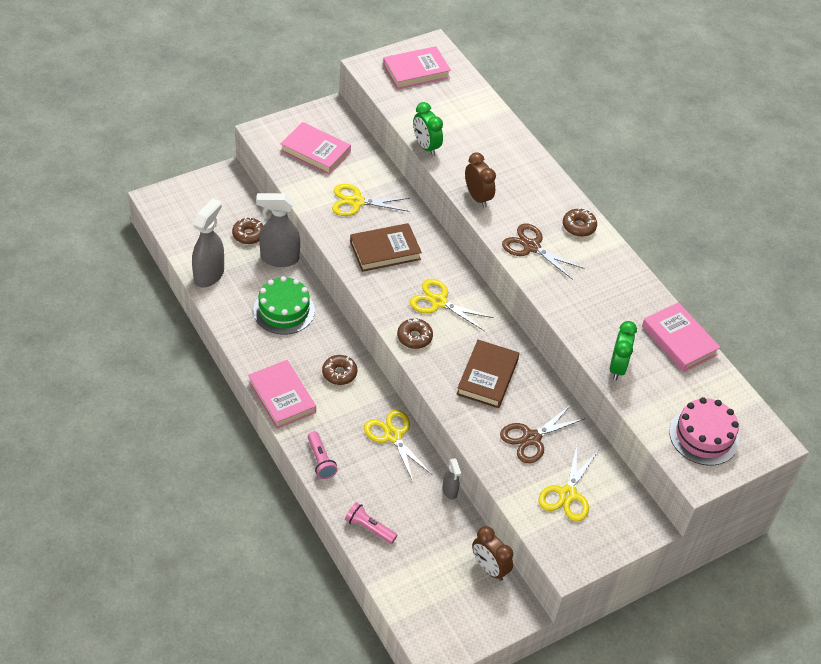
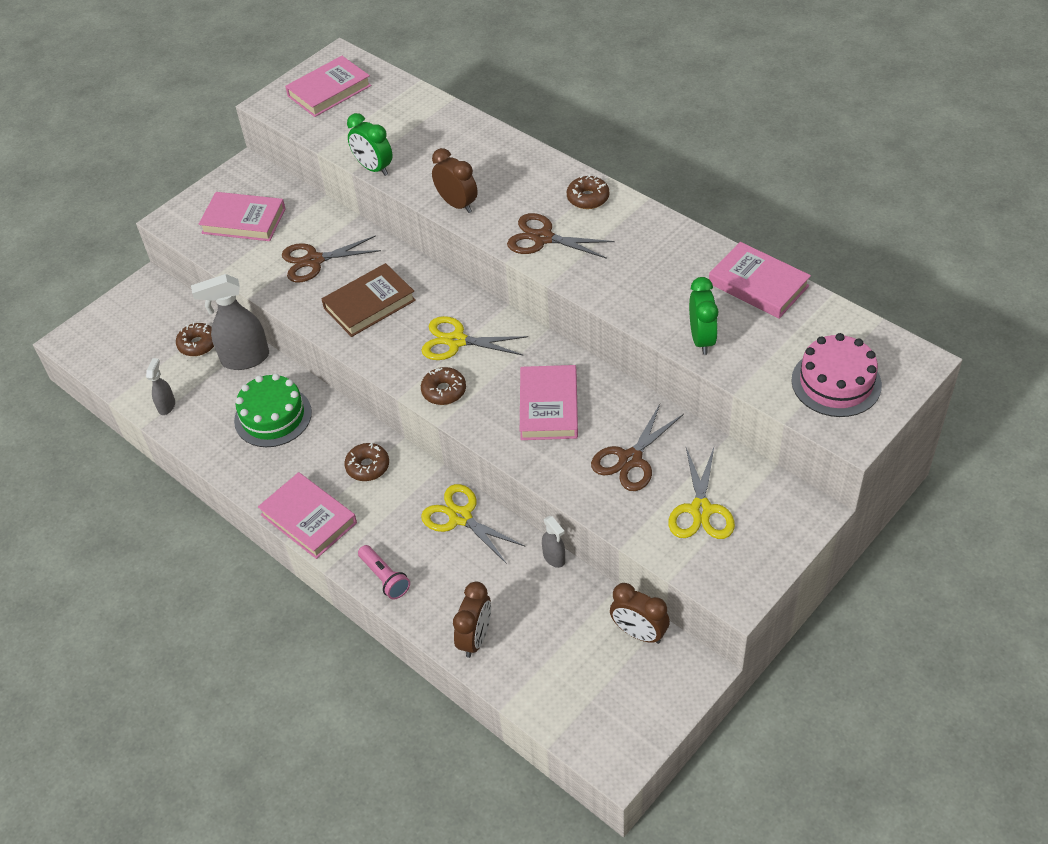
camera: 10 degrees left, 0 degrees up
(209, 275) = (167, 406): grey spray bottle -> grey spray bottle, size x0.51
(356, 202) = (314, 260): yellow scissors -> brown scissors
(369, 528) = (475, 638): pink flashlight -> brown clock
(487, 377) = (549, 407): brown book -> pink book

